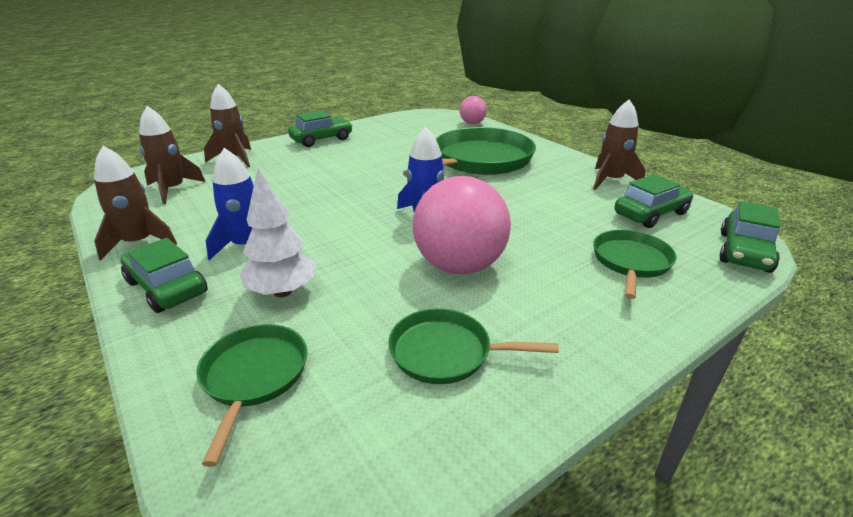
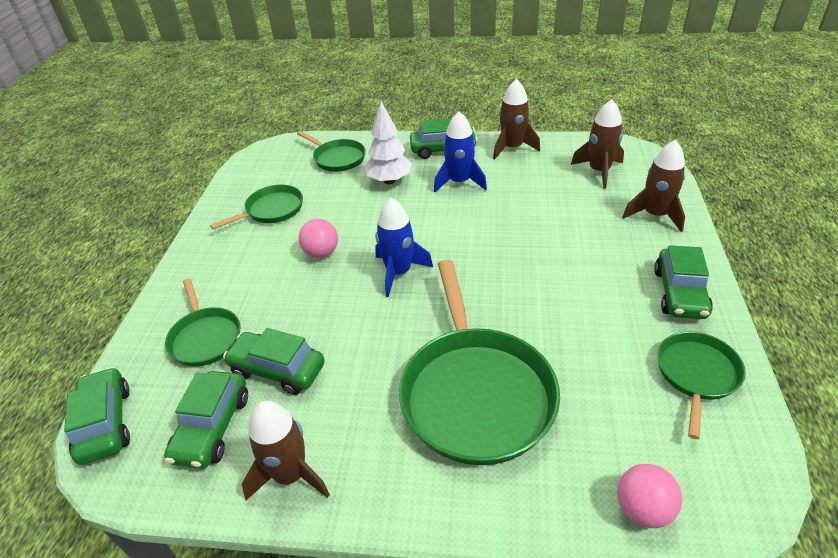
camera: 135 degrees right, 10 degrees up
(382, 128) = (696, 374): none -> green pan
(459, 265) = (321, 253): pink ball -> pink ball, size x0.51
(582, 216) = (277, 370): none -> green car

